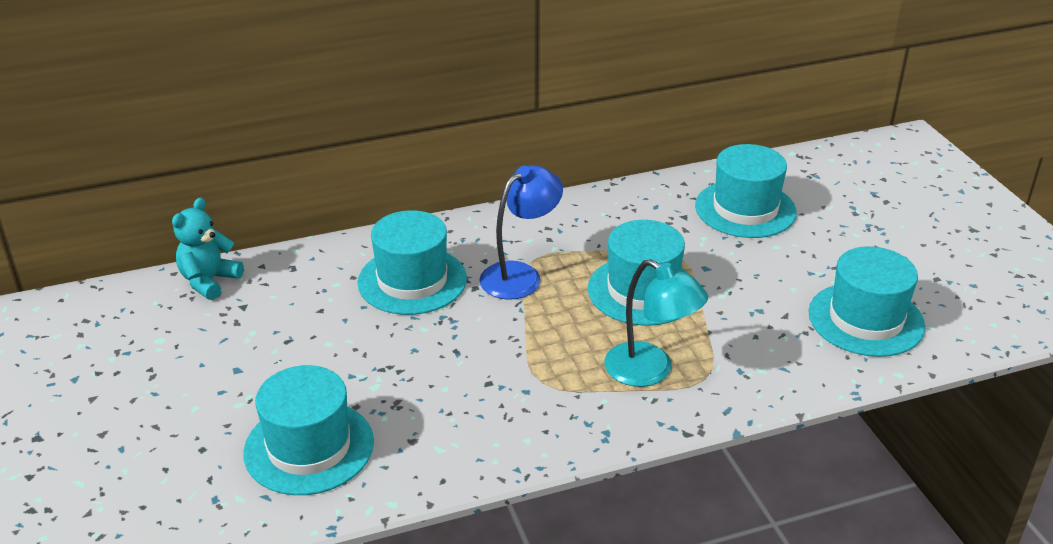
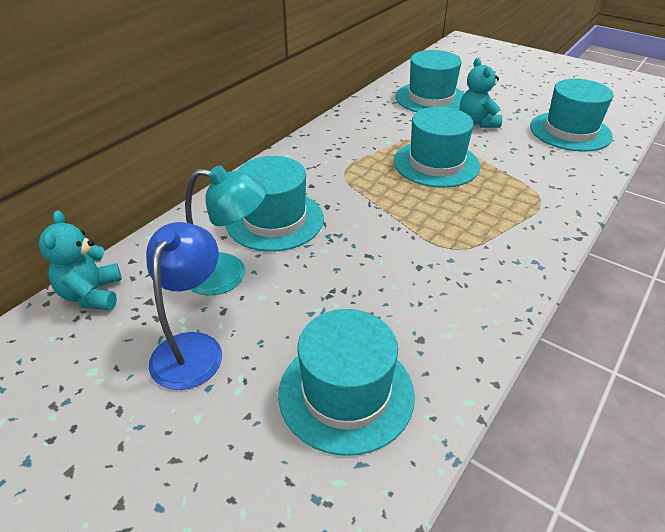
camera: 35 degrees left, 5 degrees up
(520, 275) = (348, 185): blue lamp -> blue lamp (192, 348)
(650, 371) = (506, 210): turquoise lamp -> turquoise lamp (228, 275)
(760, 261) = (477, 122): none -> turquoise teddy bear

